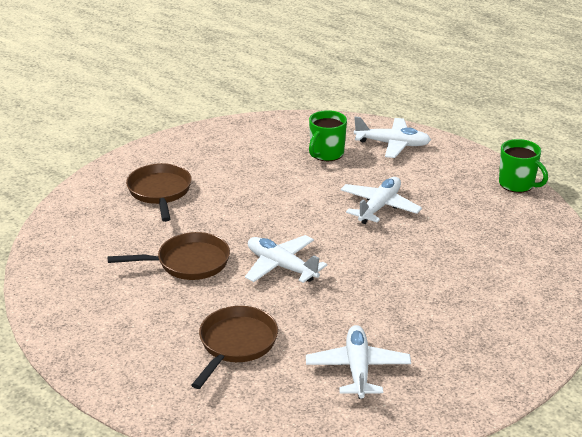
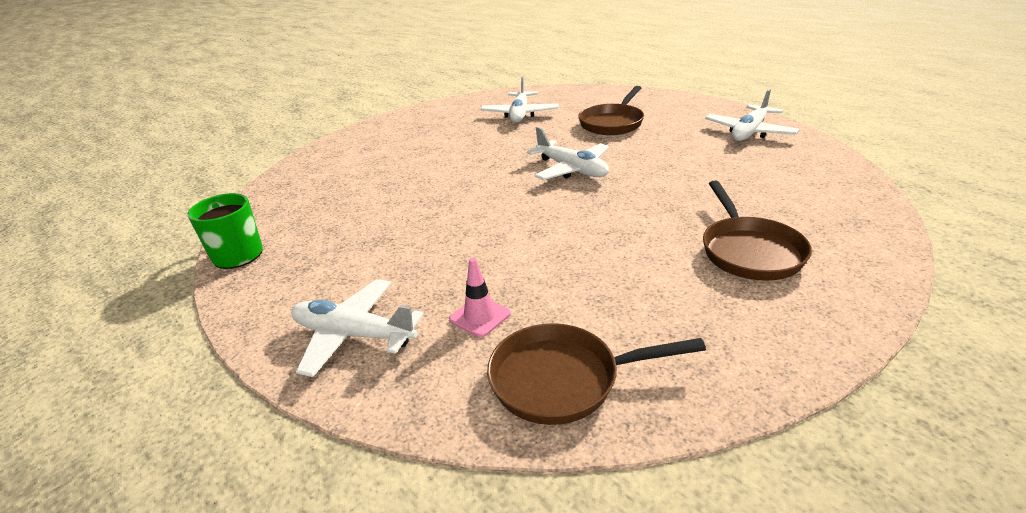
camera: 170 degrees left, 0 degrees up
(188, 263) = (672, 172): brown pan -> brown pan (562, 379)
(326, 154) = (480, 316): green mug -> pink traffic cone
(379, 207) = (440, 227): white plane -> white plane (749, 132)

